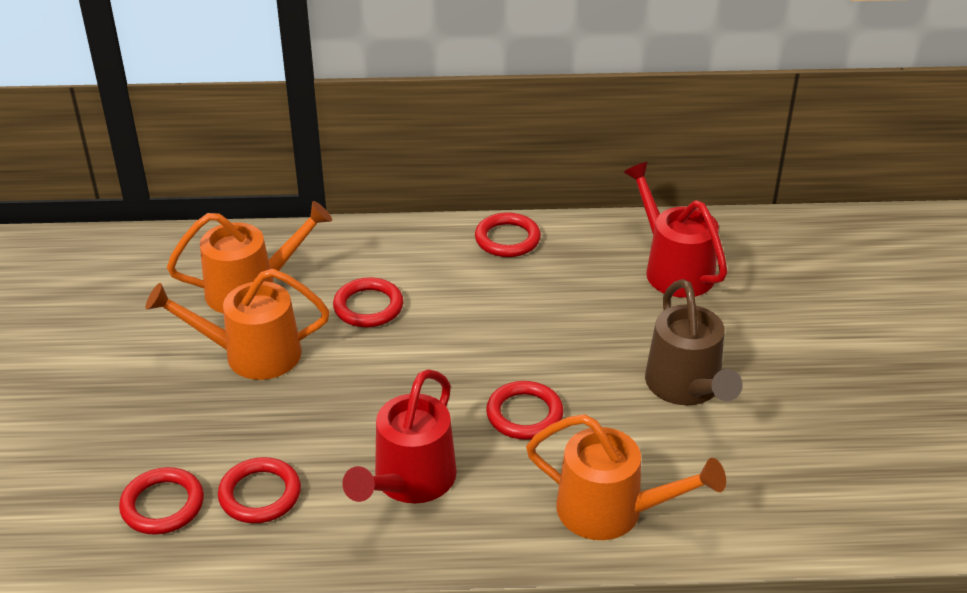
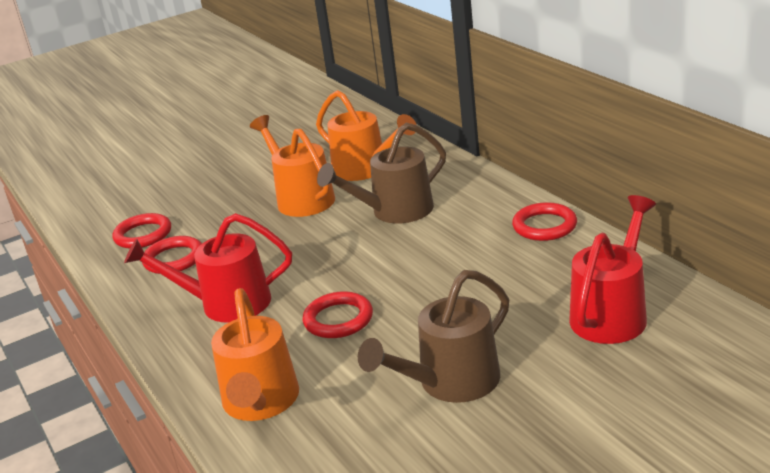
camera: 65 degrees right, 10 degrees down
(368, 307) = (394, 212): red ring -> brown watering can

